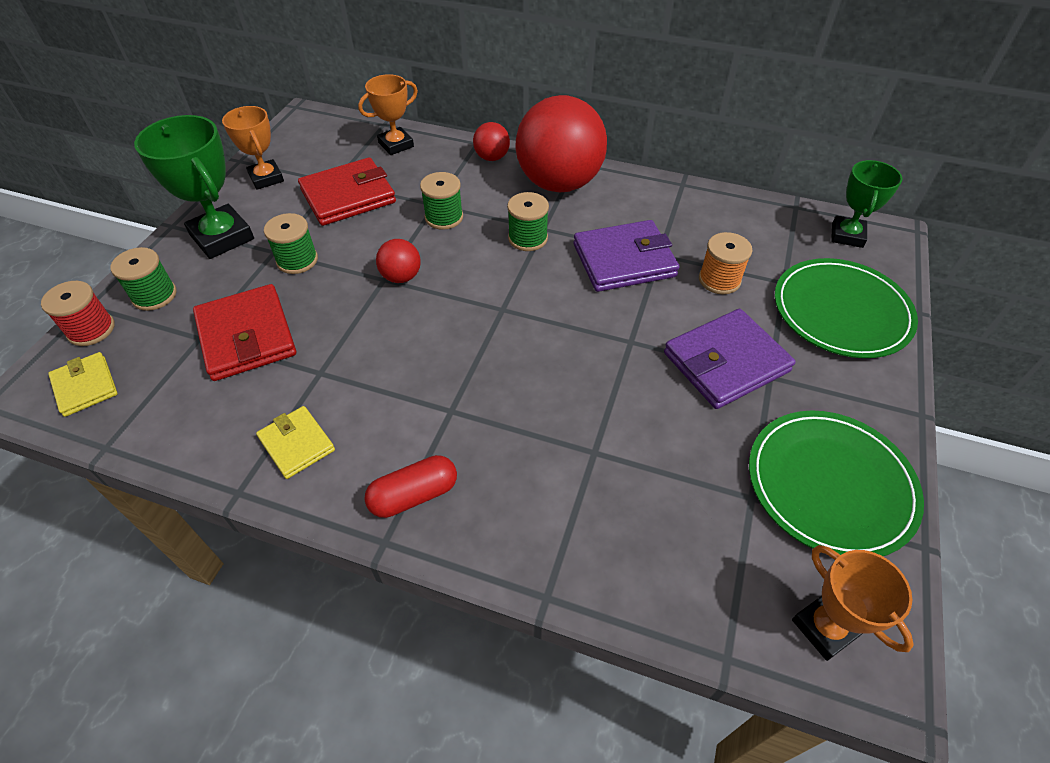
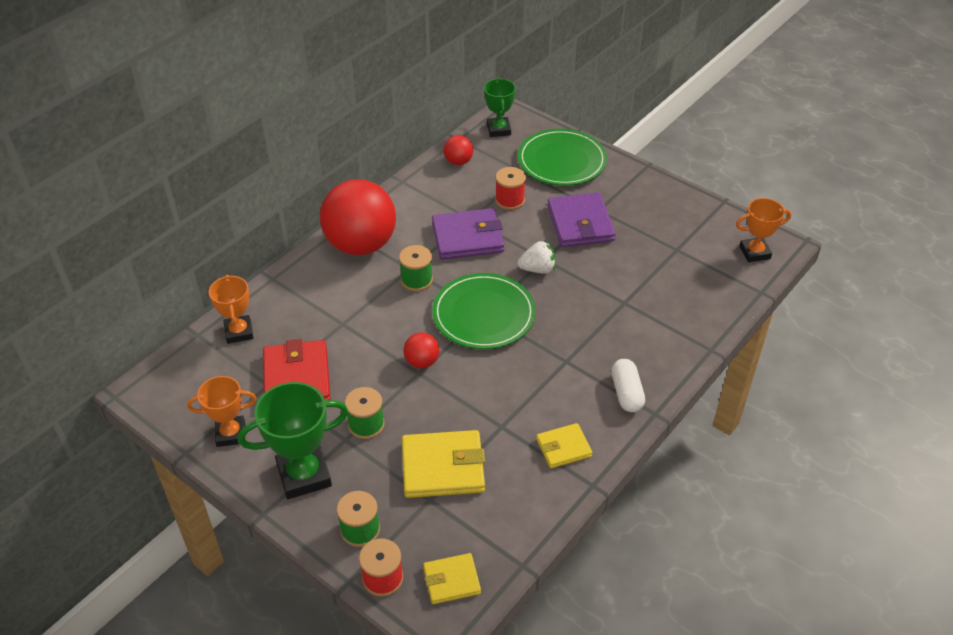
camera: 70 degrees left, 5 degrees down
(247, 336) = (443, 467): red wallet -> yellow wallet
(414, 495) = (626, 393): red capsule -> white capsule
(444, 217) = (363, 322): green spool -> none
(492, 157) = (301, 274): red ball -> red ball (458, 162)
(607, 339) = (538, 269): none -> white strawberry
(624, 260) = (467, 237): purple wallet -> purple wallet turned 75 degrees clockwise
(719, 280) = (510, 200): orange spool -> red spool
(830, 484) = (679, 217): green plate -> green plate (483, 314)
(847, 235) = (498, 130): green trophy -> green trophy turned 45 degrees clockwise

